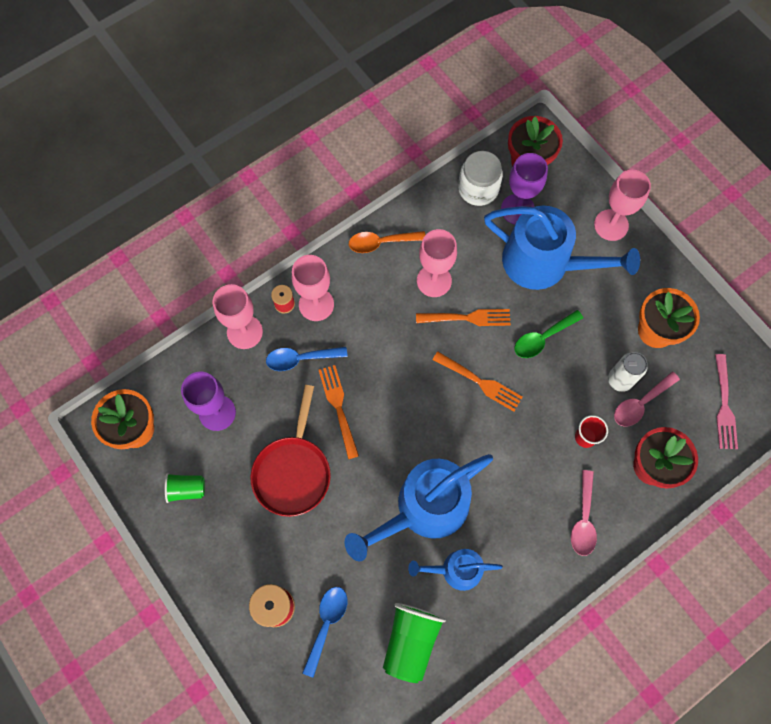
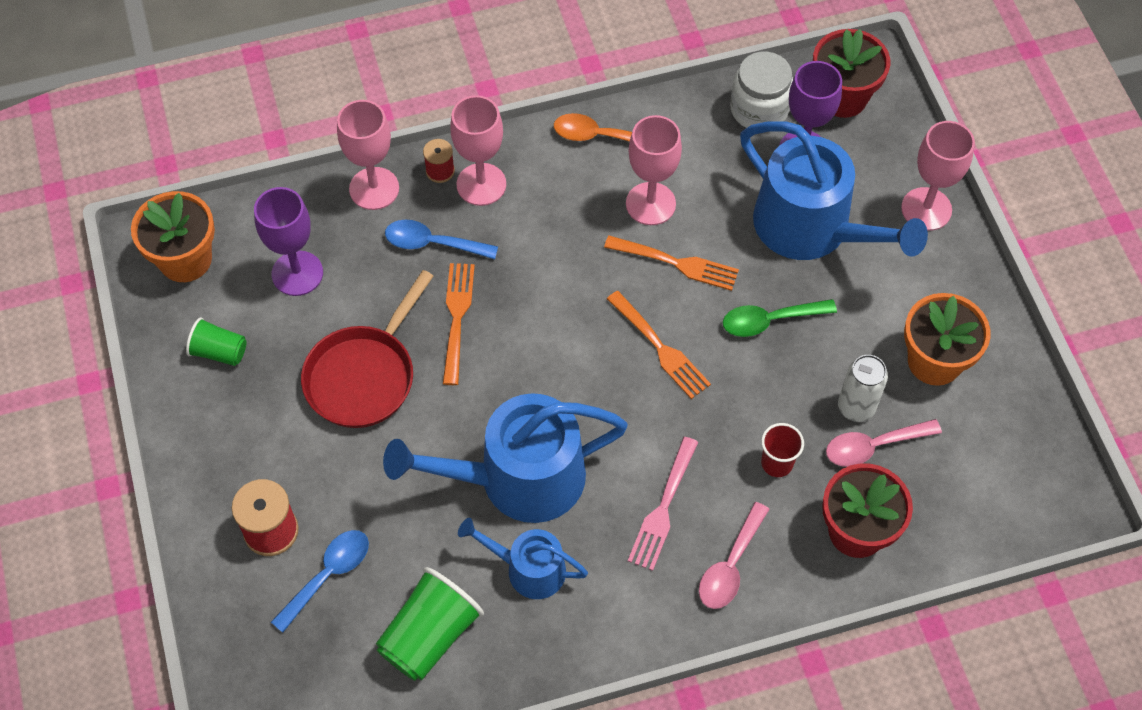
camera: 20 degrees right, 10 degrees down
(724, 406) = (993, 488): pink fork -> pink fork (663, 508)

